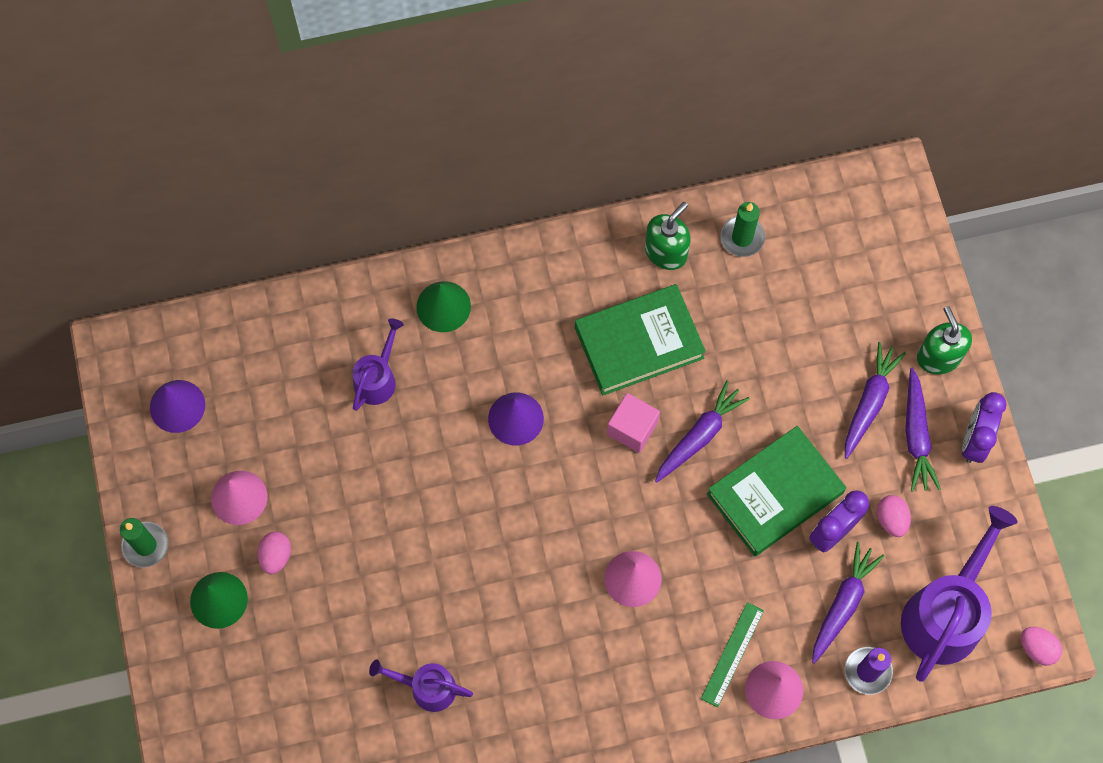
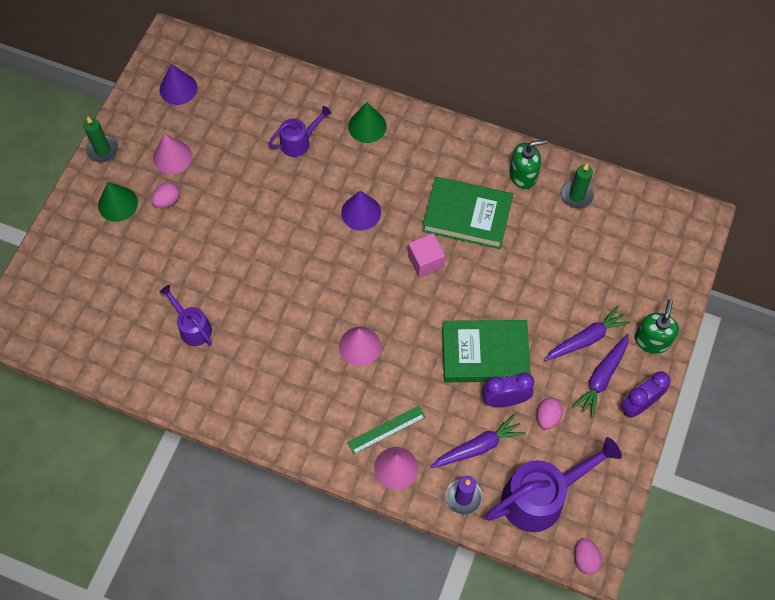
camera: 35 degrees right, 5 degrees down
(699, 436) = (463, 291): purple carrot -> none

